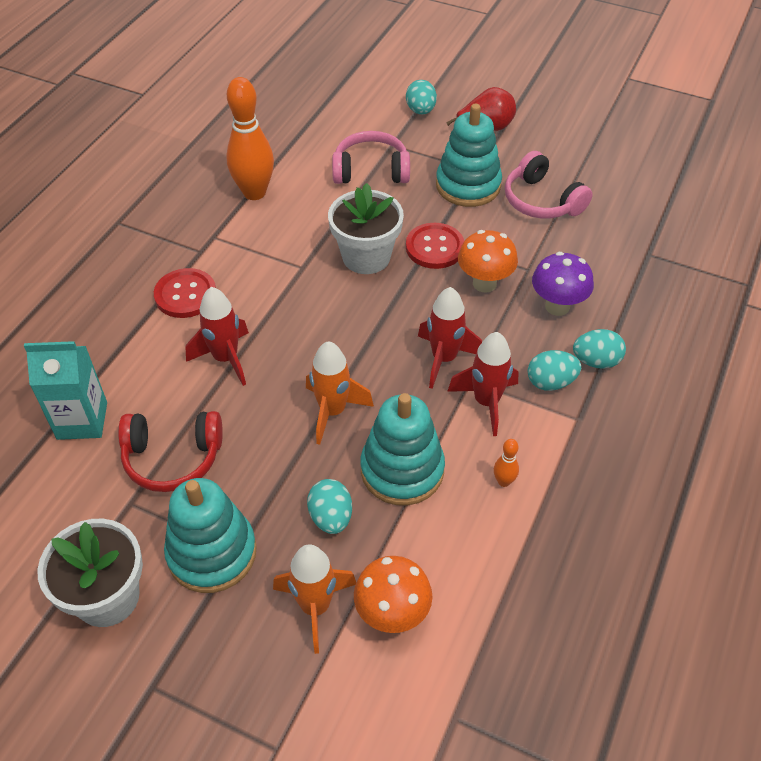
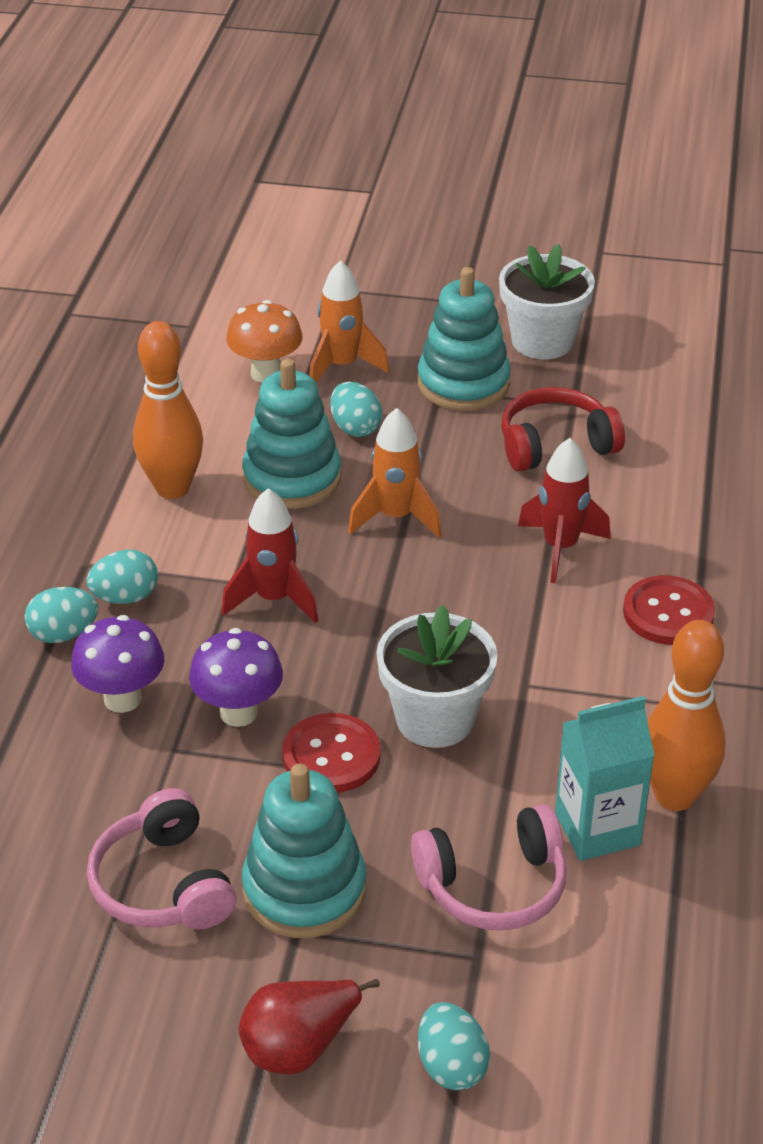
camera: 165 degrees right, 10 degrees down
(82, 420) = (683, 458): turquoise carton -> turquoise carton (597, 829)
(484, 283) = (238, 712): orange mushroom -> purple mushroom
(486, 402) = (207, 560): red rocket -> none
(503, 481) = (172, 488): orange bowling pin -> orange bowling pin, size x2.35
(541, 201) = (163, 884): pink headphones -> pink headphones turned 150 degrees counterclockwise

